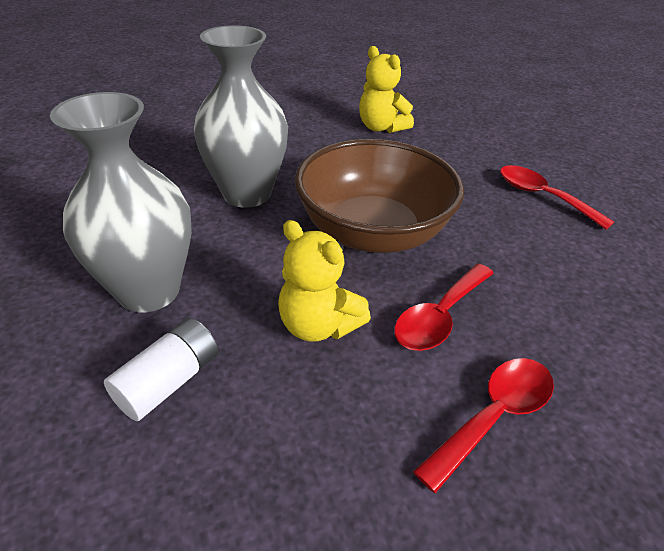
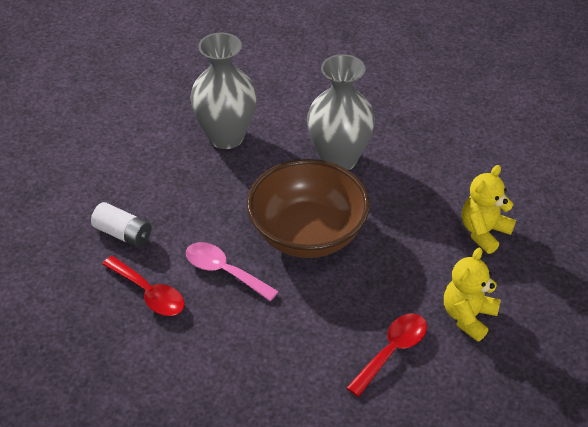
camera: 85 degrees right, 5 degrees up
(169, 381) = (162, 161): white battery -> white battery (123, 234)
(318, 325) = (208, 213): yellow teddy bear -> yellow teddy bear (468, 316)
(439, 316) = (224, 271): red spoon -> pink spoon

